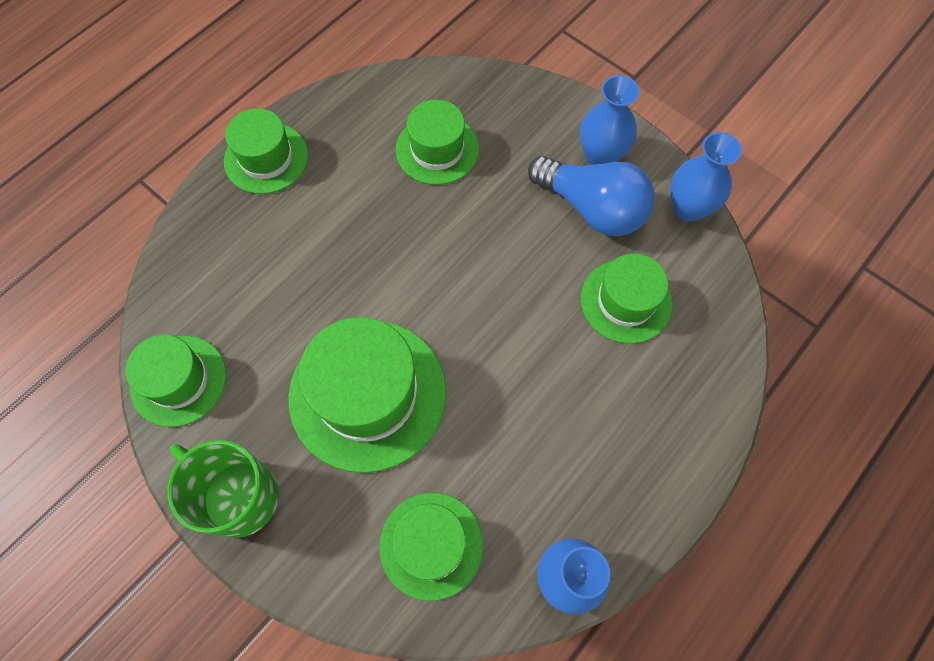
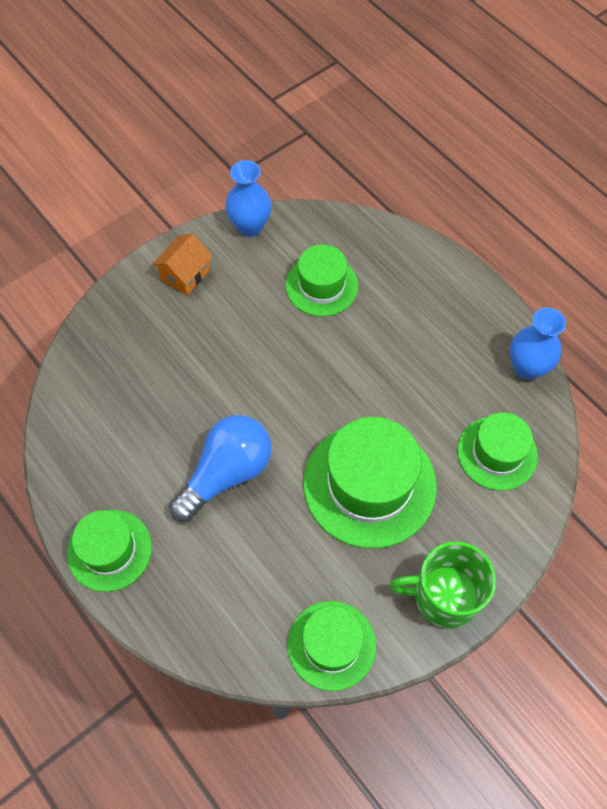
camera: 80 degrees left, 5 degrees down
(239, 496) = (444, 596): green mug -> green mug turned 45 degrees clockwise
(437, 149) = (143, 397): green hat -> none
(592, 208) = (234, 291): blue light bulb -> blue light bulb (226, 473)
(600, 155) = (185, 274): blue vase -> orange house

